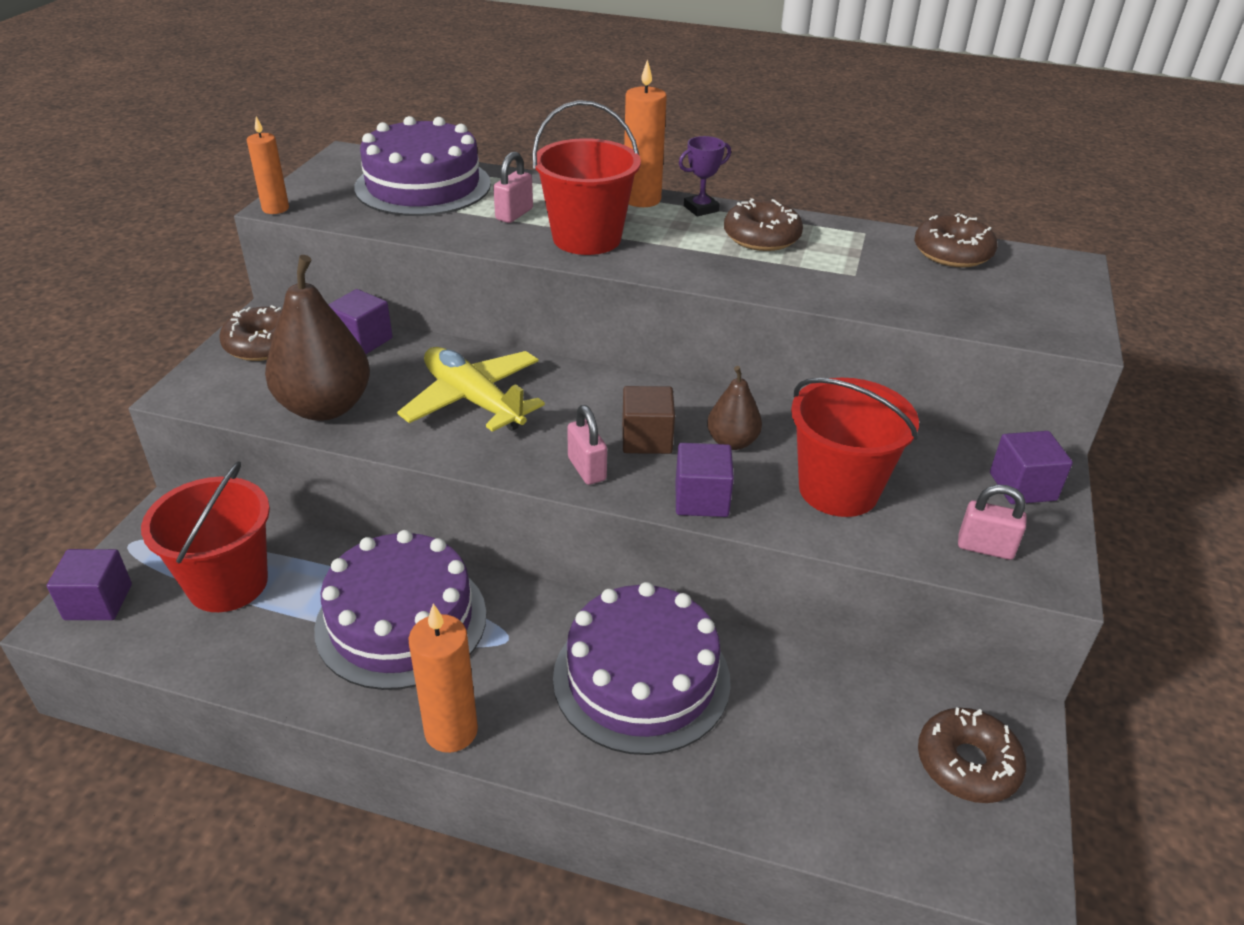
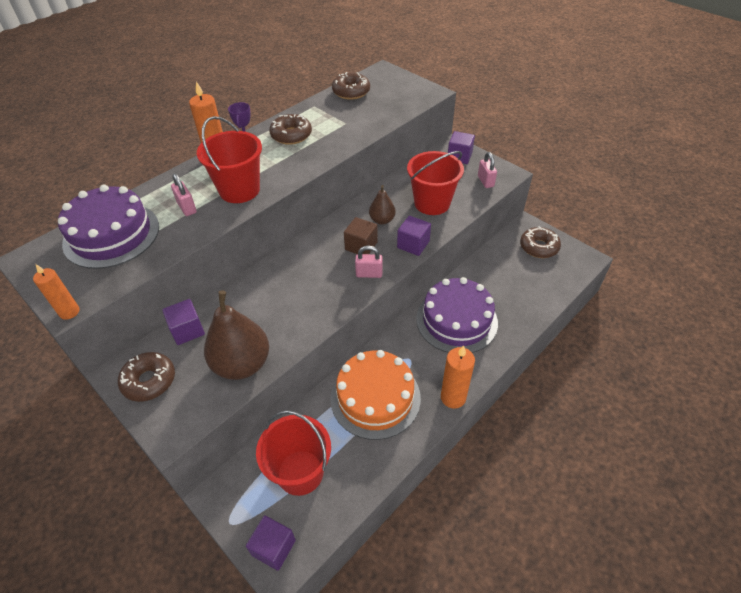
camera: 60 degrees left, 10 degrees up
(401, 621) = (375, 397): purple cake -> orange cake
(473, 400) = (284, 298): yellow plane -> none
(985, 548) = (485, 181): pink padlock -> pink padlock turned 60 degrees counterclockwise

